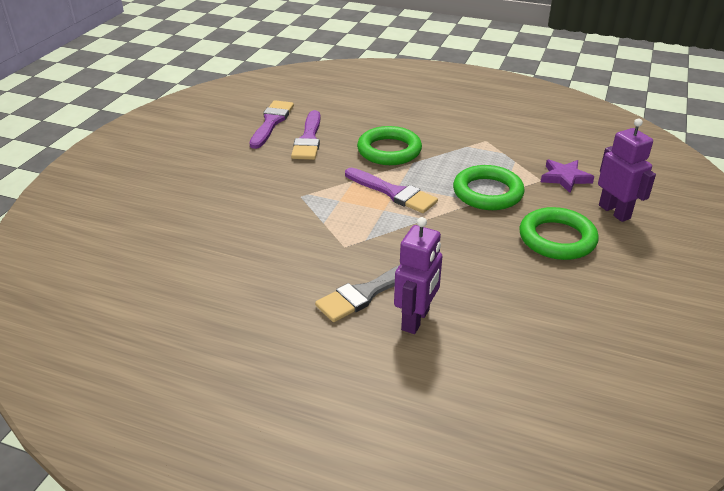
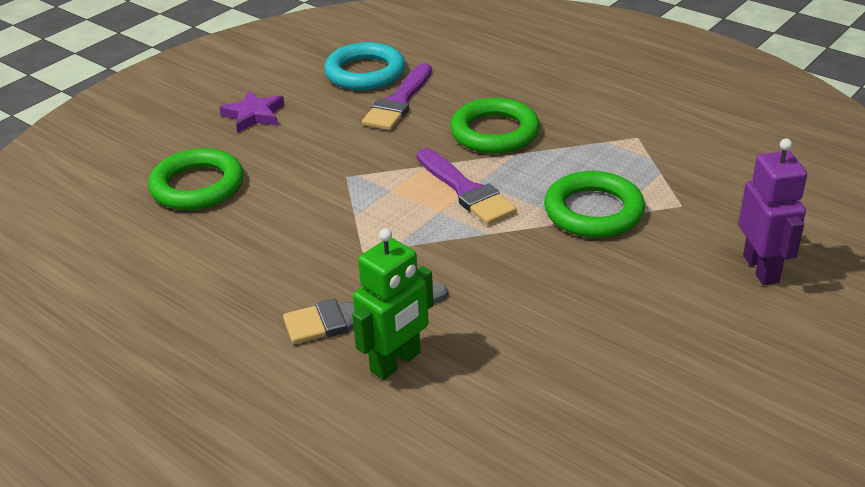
camera: 20 degrees right, 0 degrees up
(271, 122) = (365, 73): purple brush -> turquoise ring
(416, 320) = (396, 362): purple robot -> green robot
(557, 239) = (651, 292): green ring -> green ring (197, 186)
(565, 178) = (718, 208): purple star -> purple star (254, 115)

